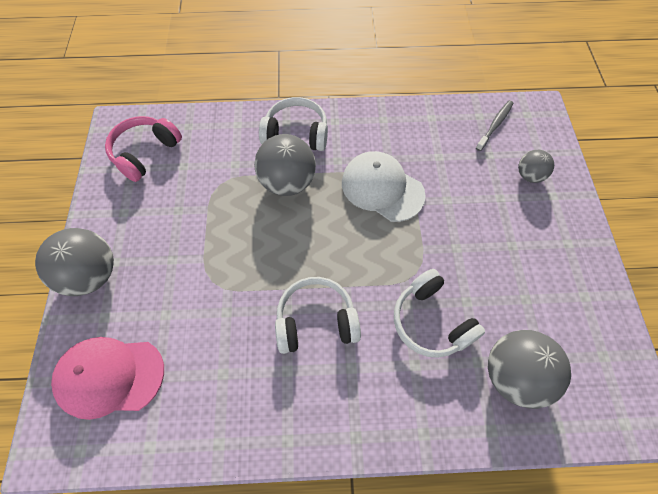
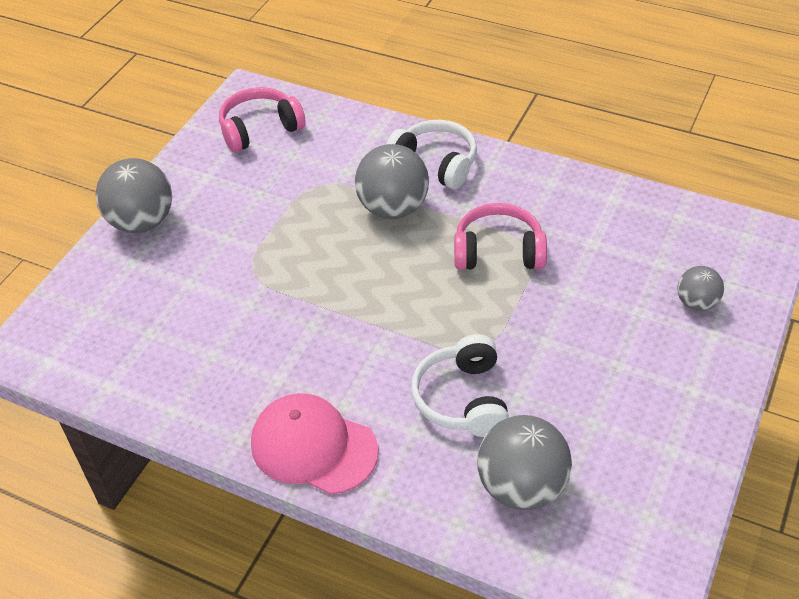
camera: 30 degrees right, 15 degrees down
(110, 376) = (107, 314): pink cap -> pink cap (313, 447)
(316, 321) = (336, 348): white headphones -> none
(382, 188) = (498, 251): white cap -> pink headphones
(495, 125) = (692, 234): grey toothbrush -> none

